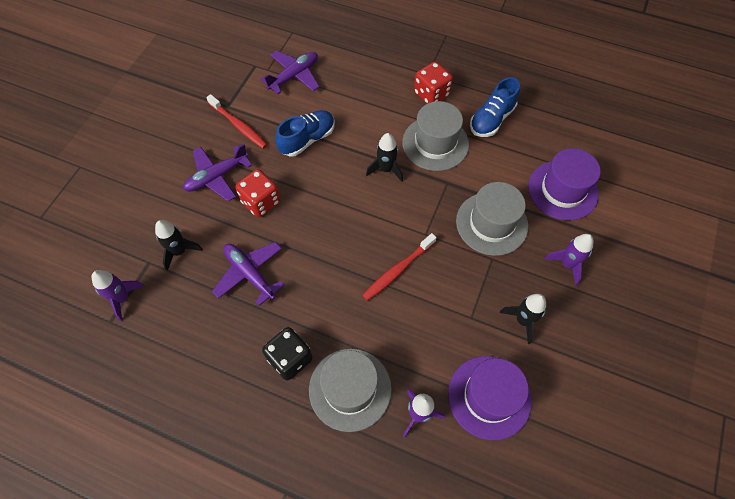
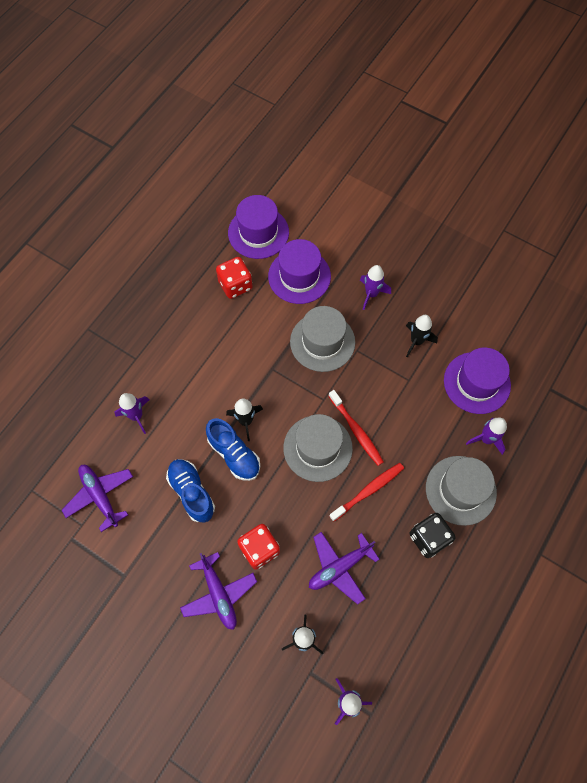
camera: 80 degrees left, 5 degrees up
(239, 126) = (155, 565): red toothbrush -> red toothbrush (368, 491)
(371, 86) = (136, 416): none -> purple rocket
(431, 94) = (163, 360): red dice -> red dice (235, 285)
(435, 143) = (225, 369): grey hat -> grey hat (317, 448)
(491, 119) = (208, 313): blue shoe -> blue shoe (234, 454)
(600, 145) = (258, 232): none -> purple hat

